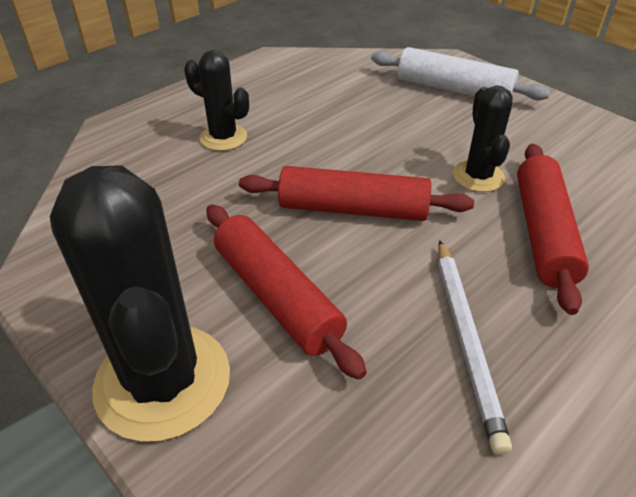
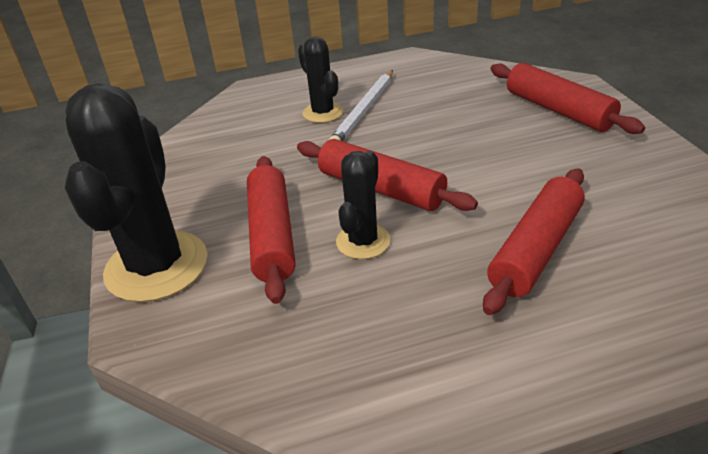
camera: 30 degrees right, 5 degrees down
(454, 89) = (558, 110): white rolling pin -> red rolling pin
(466, 340) = (391, 309): white pencil -> white pencil (364, 110)
(478, 176) = (515, 188): black cactus -> black cactus (363, 241)

